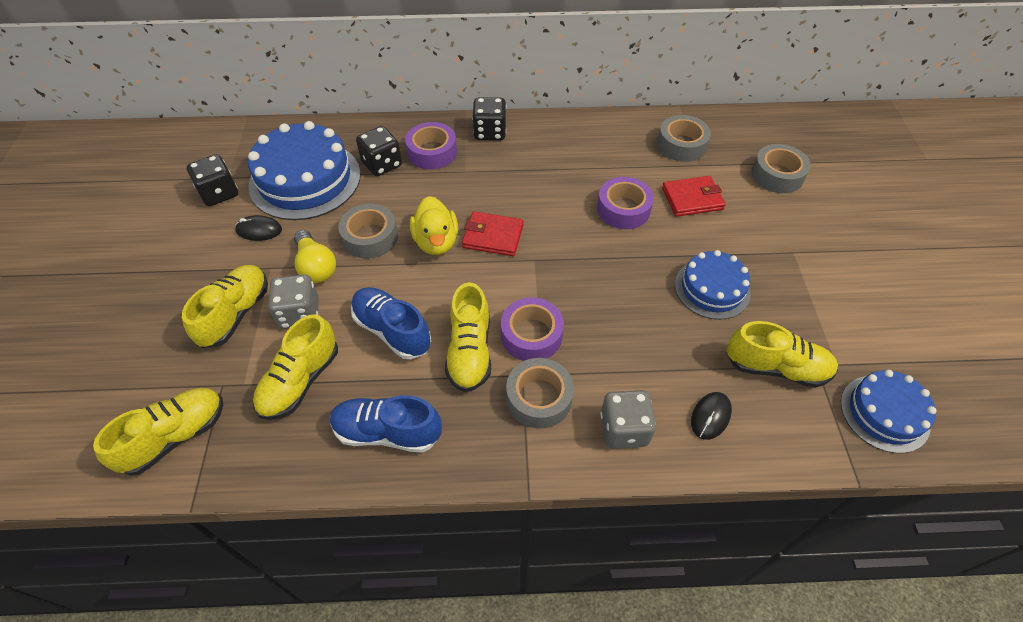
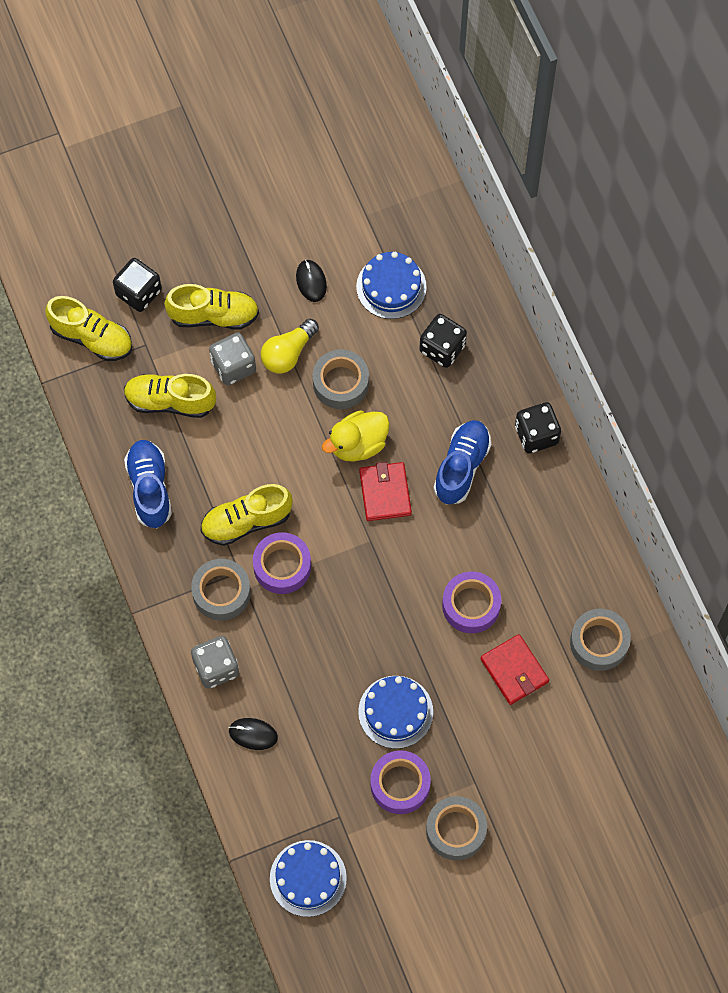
camera: 70 degrees right, 15 degrees up
(219, 193) = (342, 220): black dice -> black dice (139, 293)
(305, 180) = (391, 287): blue cake -> blue cake, size x0.59
(392, 331) = (244, 450): blue shoe -> blue shoe (461, 467)
(432, 152) = (480, 389): purple tape -> purple tape (400, 784)
(776, 367) = (323, 782): yellow shoe -> none
(777, 175) = (589, 753): grey tape -> grey tape (456, 830)

